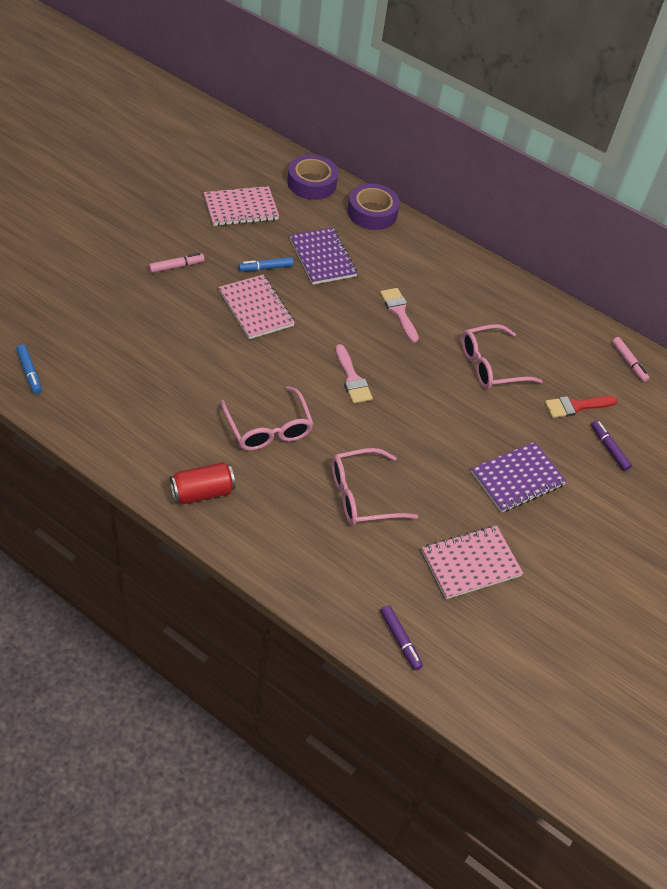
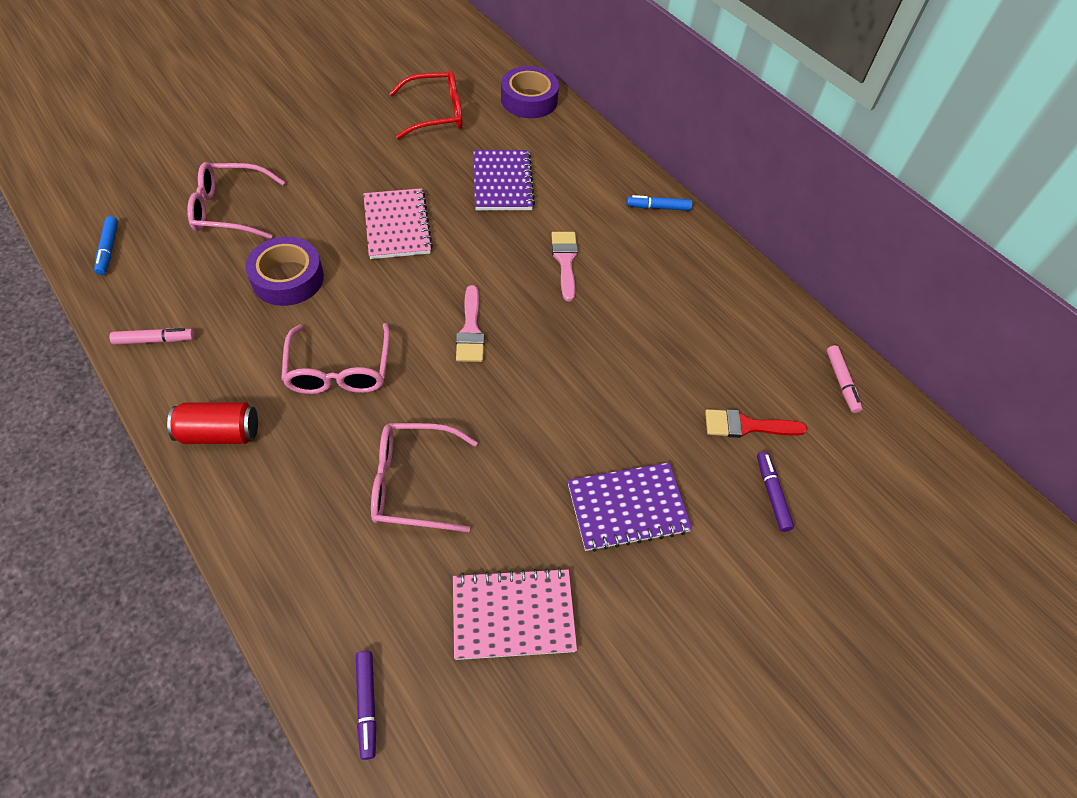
camera: 20 degrees right, 5 degrees up
(176, 266) = (332, 163): pink marker -> pink marker (155, 340)
(241, 208) = (436, 114): pink notebook -> red glasses
(266, 268) = (431, 182): blue marker -> blue marker (658, 207)
(372, 212) = (584, 142): purple tape -> purple tape (288, 278)
(490, 365) = (653, 349): pink glasses -> pink glasses (230, 210)

